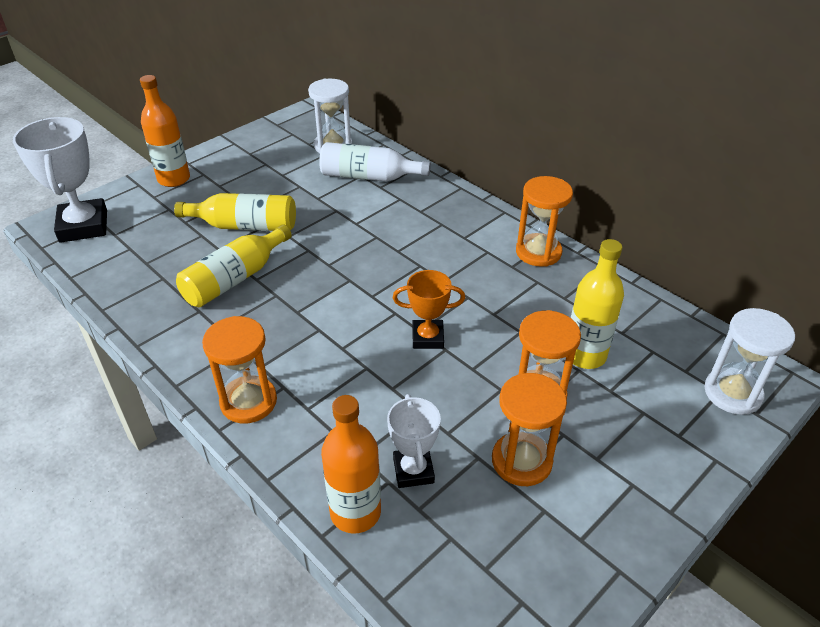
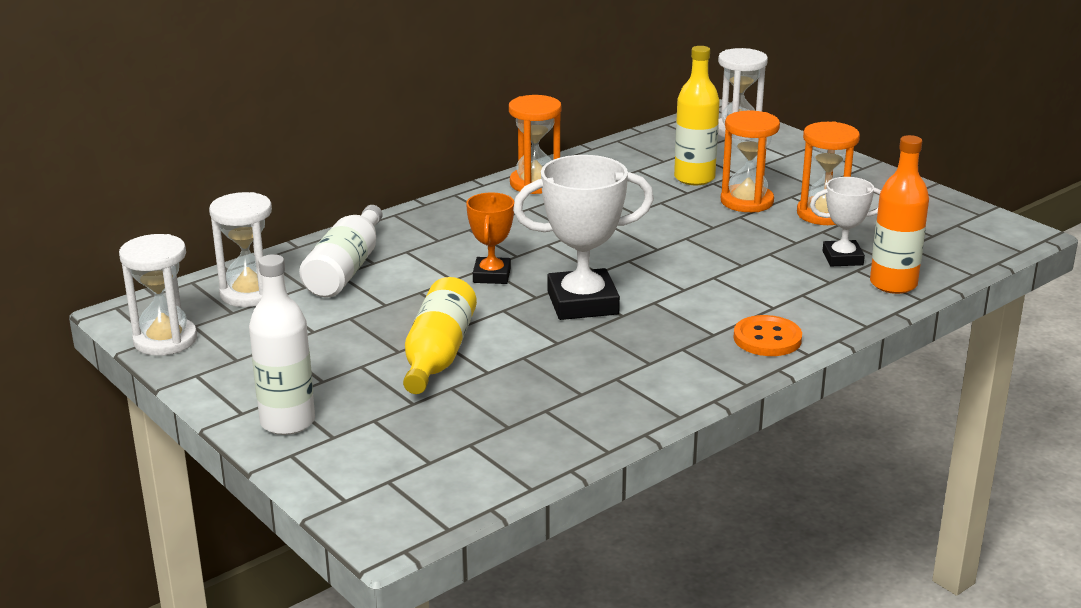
camera: 85 degrees left, 15 degrees down
(83, 226) = (399, 494): white trophy -> white trophy (582, 303)
(174, 179) = (287, 422): orange bottle -> white bottle
(235, 279) = (555, 356): yellow bottle -> none
(248, 401) = (767, 339): orange hourglass -> orange button
(275, 127) = (165, 340): none -> white hourglass
(427, 337) = (669, 245): orange trophy -> orange trophy (491, 275)

